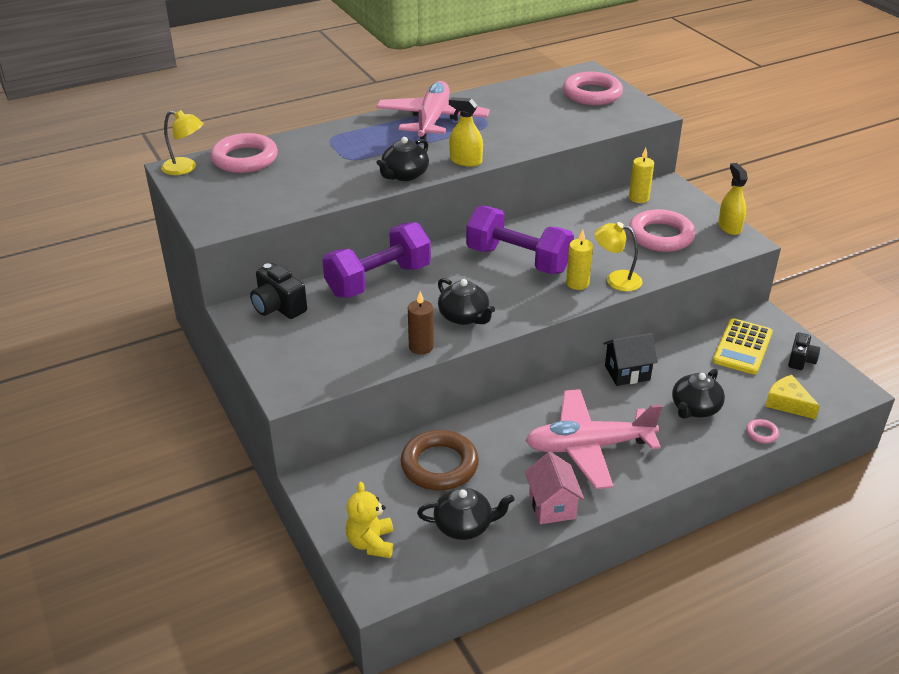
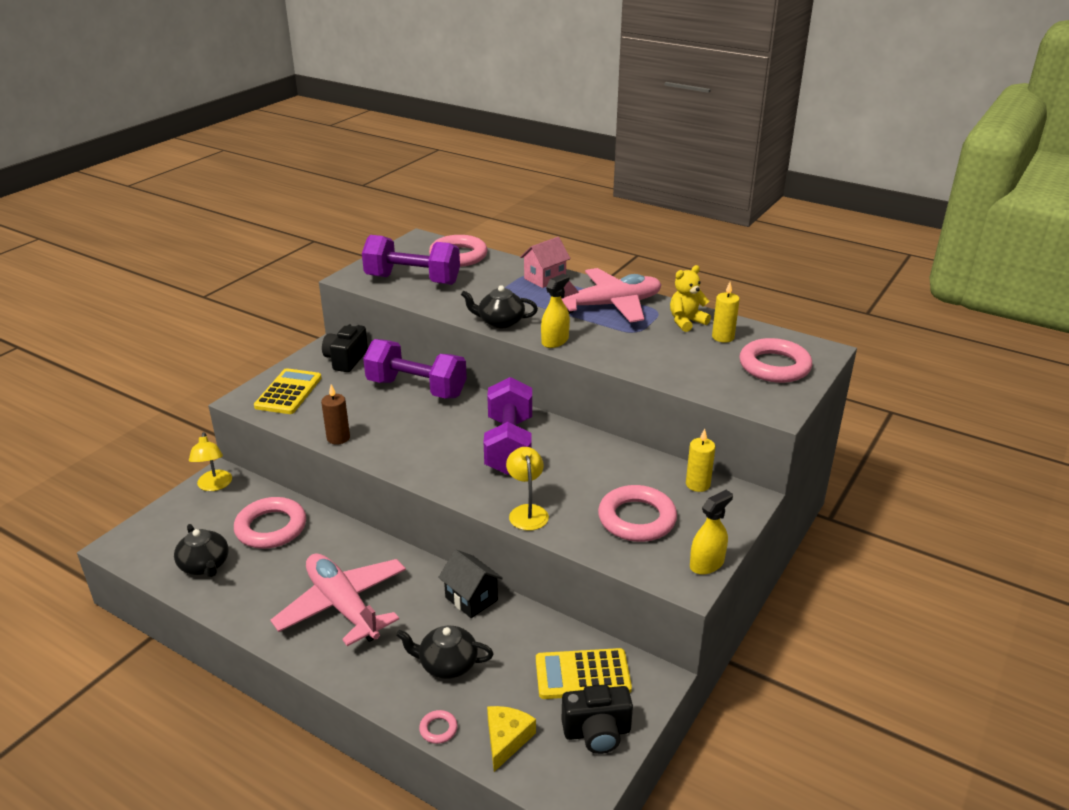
camera: 60 degrees right, 5 degrees down
(185, 168) = (423, 242): yellow lamp -> yellow lamp (214, 486)
(265, 195) = (412, 280): none -> purple dumbbell
(303, 358) = (288, 392): none -> yellow calculator
(371, 543) = (165, 525): yellow teddy bear -> yellow teddy bear (686, 322)
(439, 465) = (271, 528): brown ring -> pink ring
(464, 317) = (396, 445): black teapot -> none
(465, 161) = (555, 341): yellow spray bottle -> yellow spray bottle turned 45 degrees clockwise
(552, 506) = (251, 608): pink house -> pink house (545, 278)
(577, 283) = (500, 490): yellow candle -> yellow candle (723, 337)
(801, 360) = (597, 732): black camera -> black camera, size x1.51

